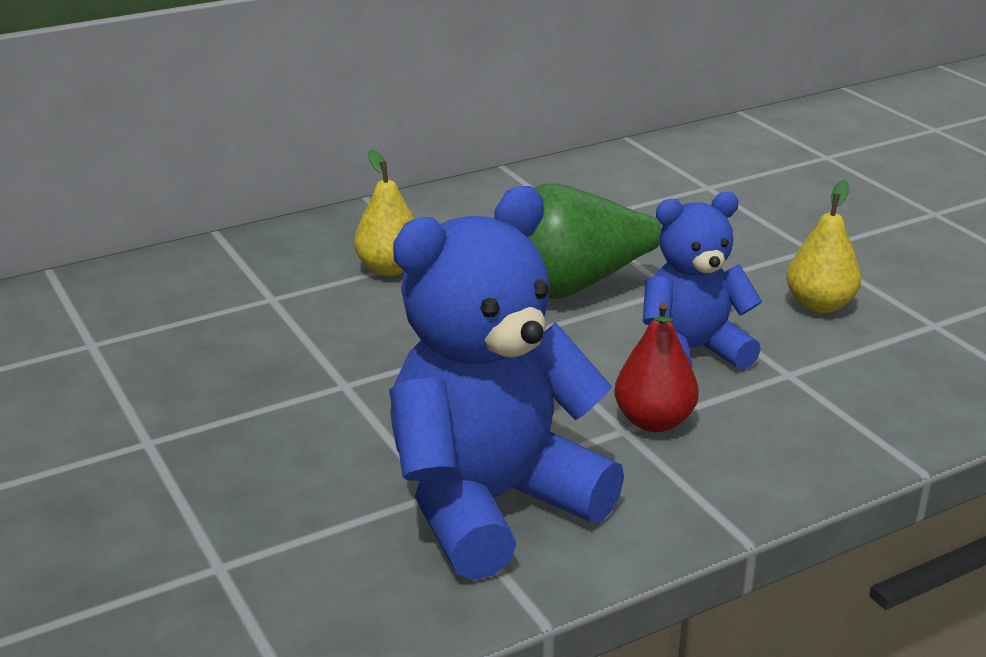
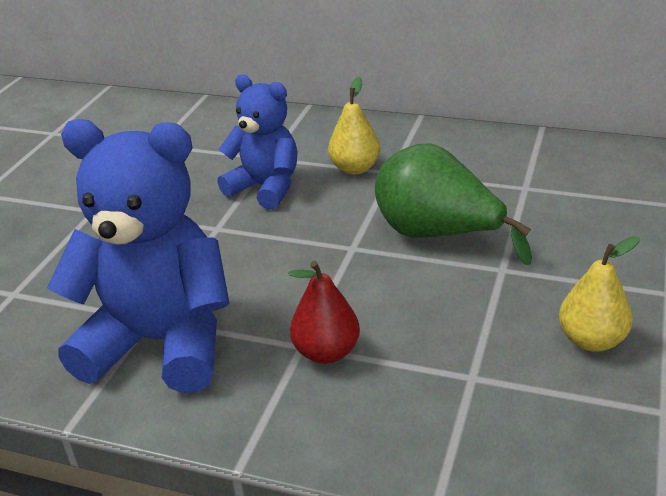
camera: 50 degrees right, 5 degrees up
(691, 351) = (434, 320): blue teddy bear -> blue teddy bear (265, 188)

